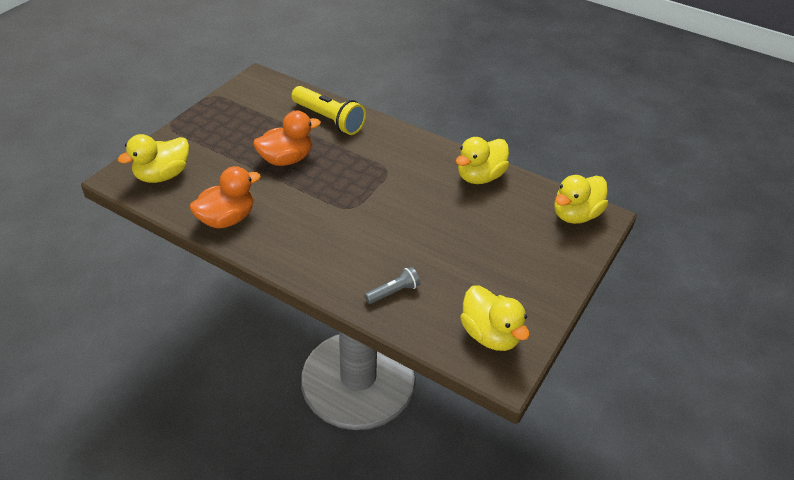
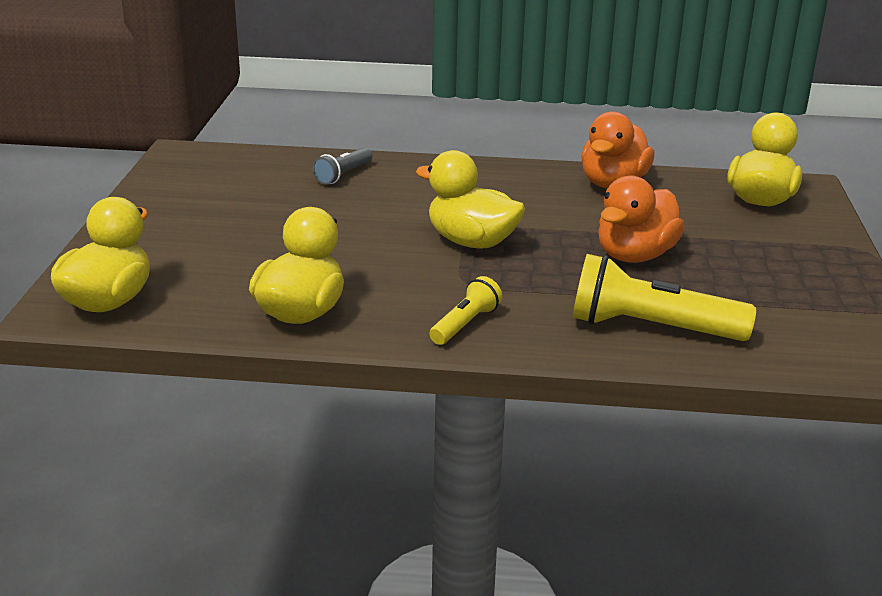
camera: 155 degrees right, 15 degrees down
(408, 146) = (465, 324): none -> yellow flashlight
(490, 335) = (207, 170): yellow duck -> yellow duck (471, 242)

